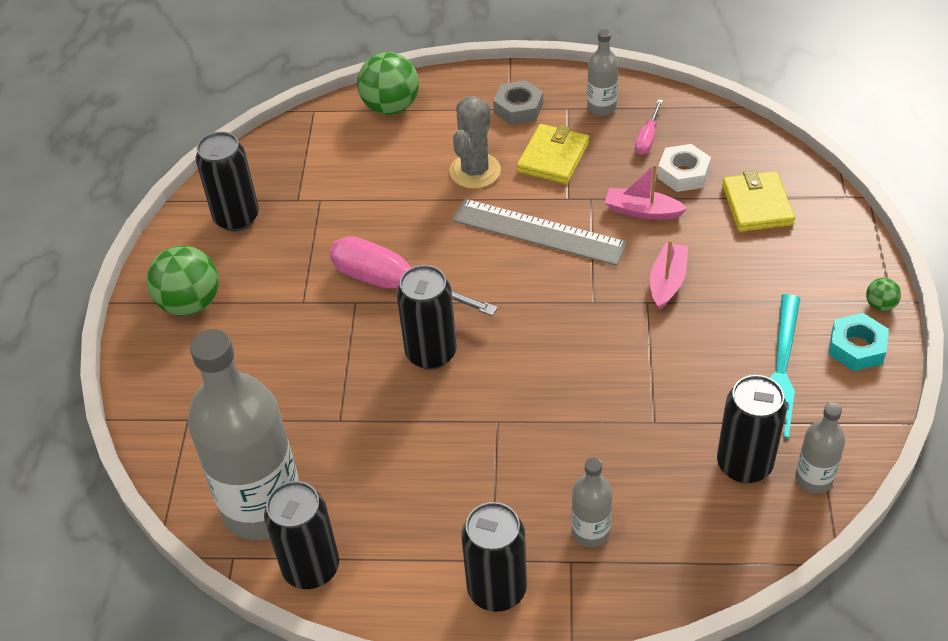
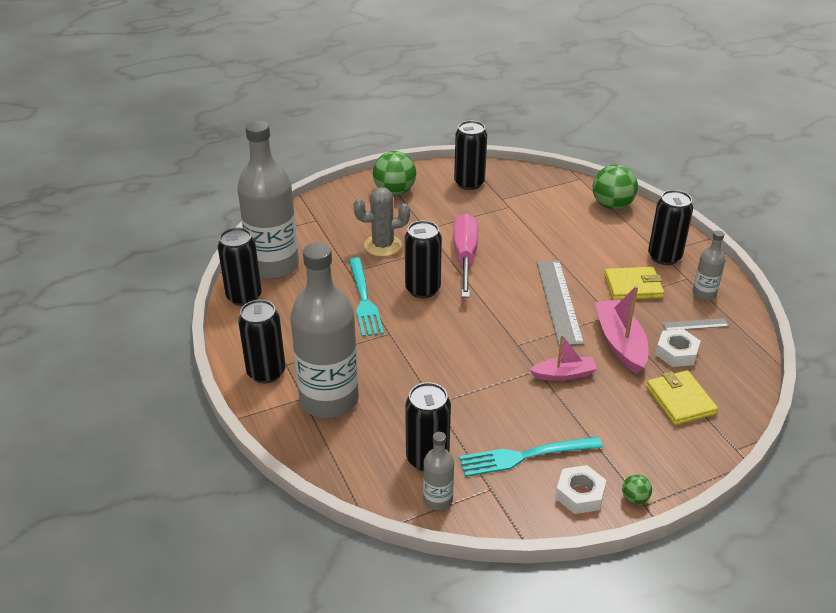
camera: 60 degrees right, 10 degrees down
(412, 424) = (364, 300): none -> turquoise fork
(475, 171) = (588, 257): grey cactus -> grey cactus (383, 245)
(518, 108) = (664, 257): grey nut -> black can
(590, 532) = (329, 400): grey bottle -> grey bottle, size x2.21
(642, 211) = (620, 343): pink boat -> pink boat, size x1.56
(647, 138) = (695, 324): pink screwdriver -> grey ruler
(757, 205) = (680, 400): yellow wallet -> yellow wallet turned 75 degrees counterclockwise
(856, 347) = (579, 494): turquoise nut -> white nut

